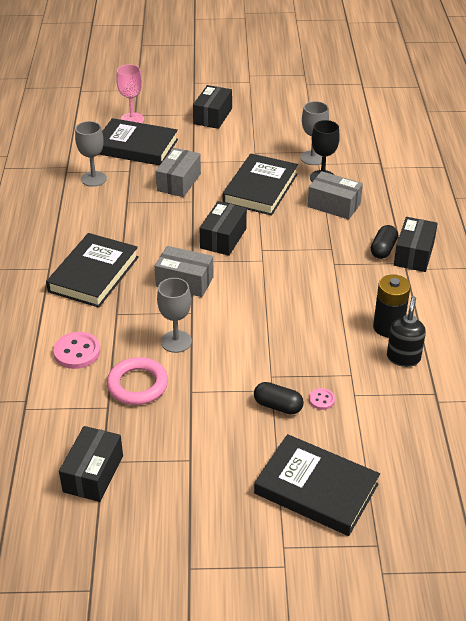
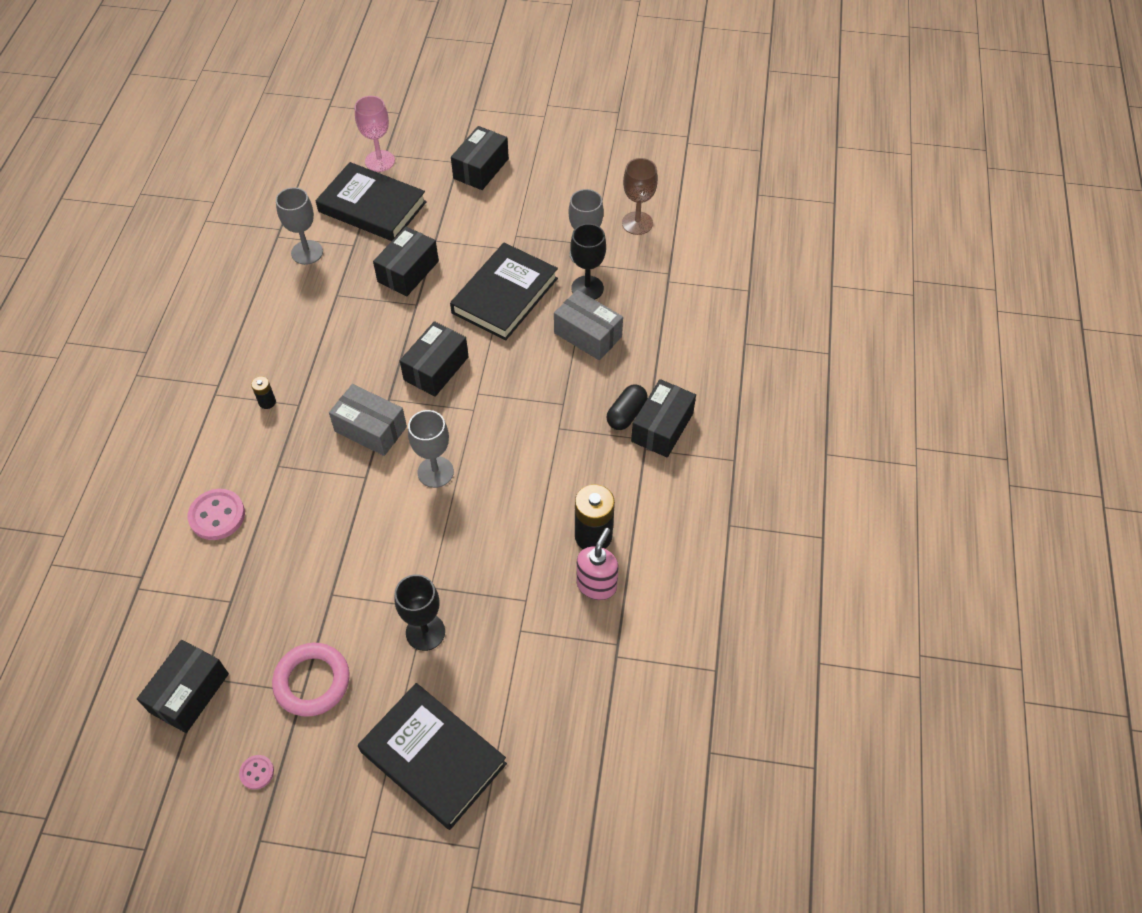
camera: 10 degrees right, 15 degrees up
(93, 274) = (267, 402): black book -> black battery
(137, 385) = (273, 575): pink ring -> pink ring (312, 681)
(176, 341) = (335, 518): grey goblet -> grey goblet (435, 472)
(179, 182) = (408, 271): grey box -> black box
(278, 406) = (425, 632): black capsule -> black goblet
(321, 400) = (479, 631): pink button -> pink button (257, 772)
(344, 136) = (637, 223): none -> brown goblet
(403, 357) = (596, 585): black soap dispenser -> pink soap dispenser

